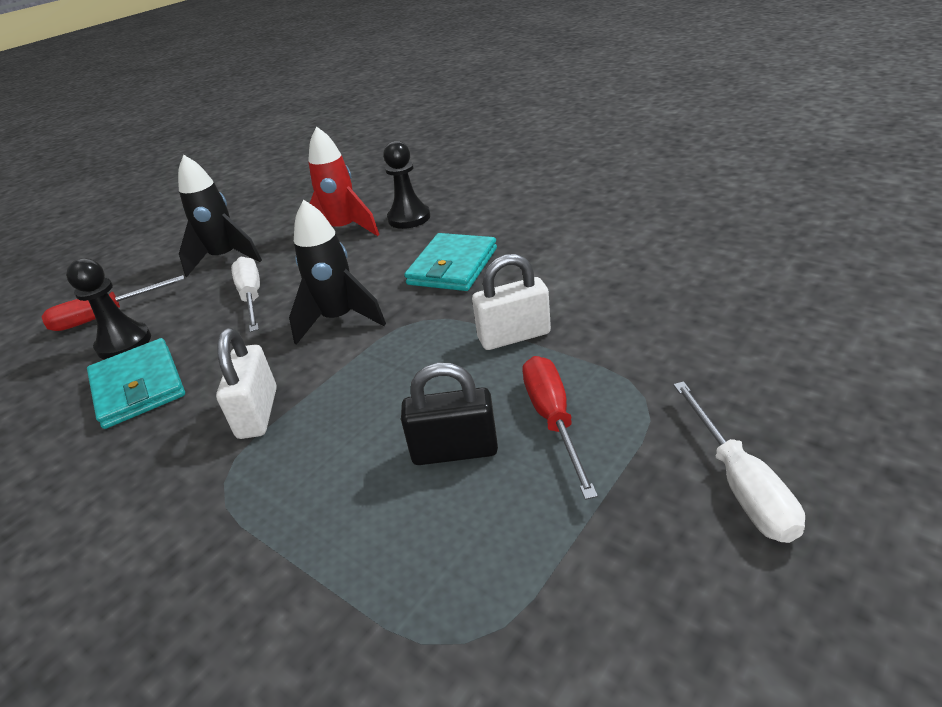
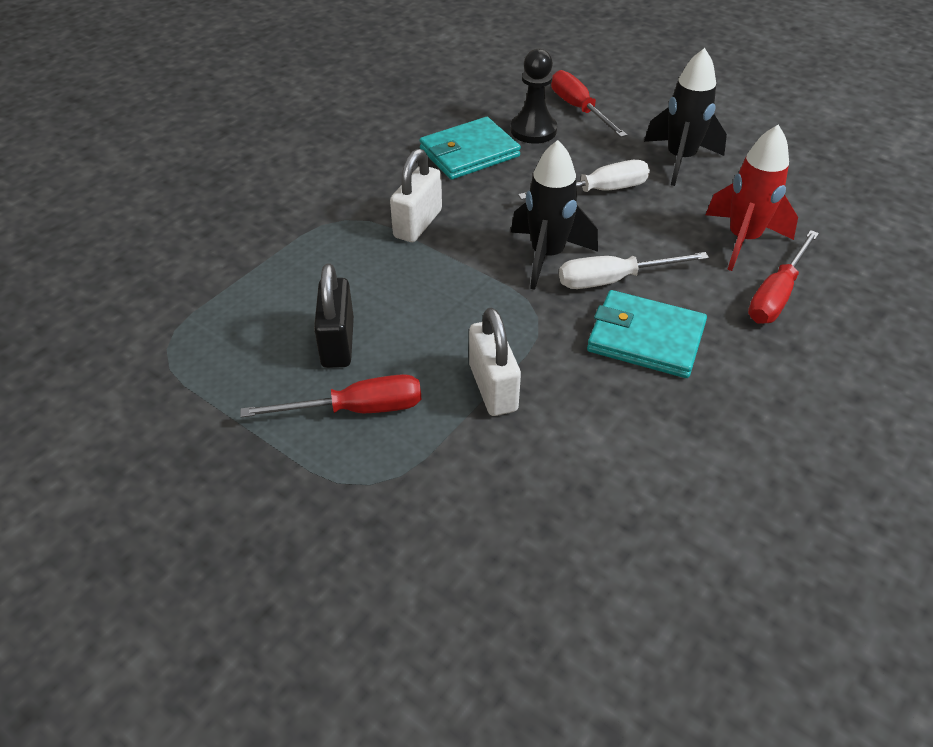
camera: 85 degrees right, 10 degrees up
(258, 413) = (418, 224): white padlock -> white padlock turned 60 degrees counterclockwise
(409, 218) = (776, 295): black pawn -> red screwdriver
(740, 484) = (237, 531): white screwdriver -> white screwdriver (613, 280)

